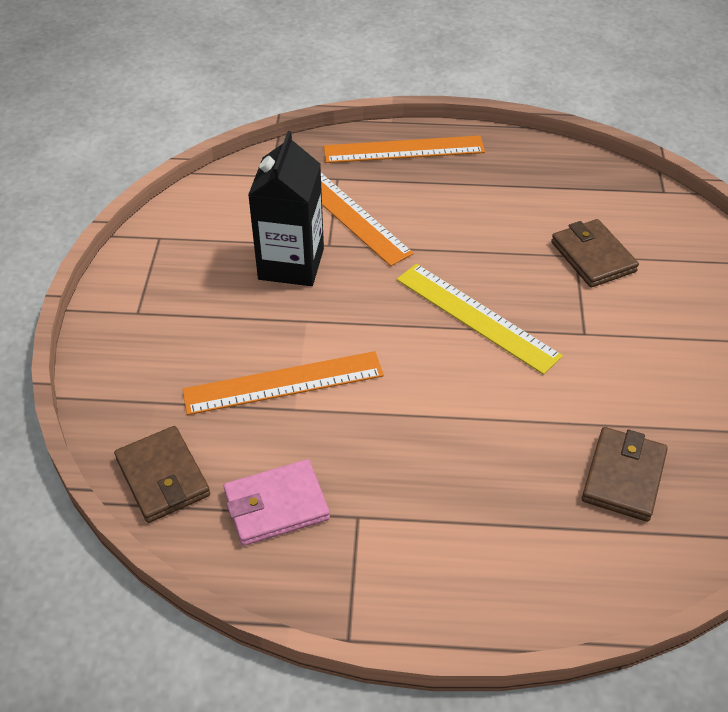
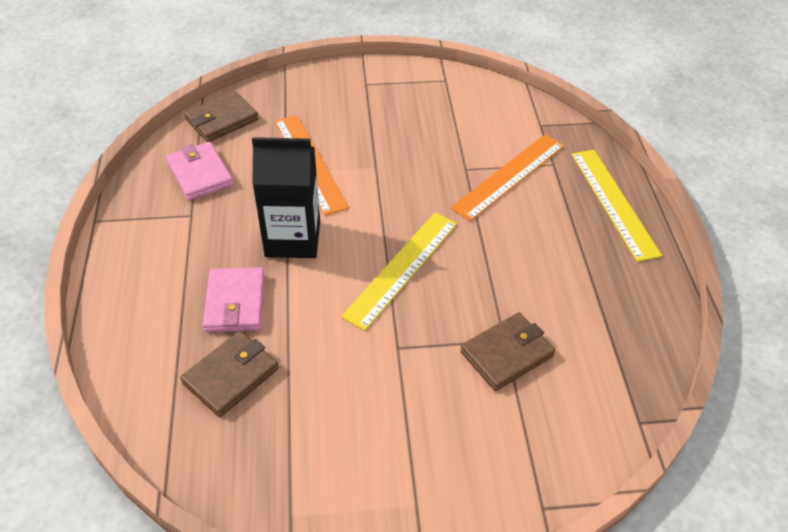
camera: 80 degrees right, 0 degrees up
(291, 264) = (436, 150): black carton -> black carton (293, 239)
(404, 150) = (613, 202): orange ruler -> yellow ruler
(516, 470) = (235, 303): none -> pink wallet
(623, 477) = (231, 376): brown wallet -> brown wallet turned 60 degrees counterclockwise

